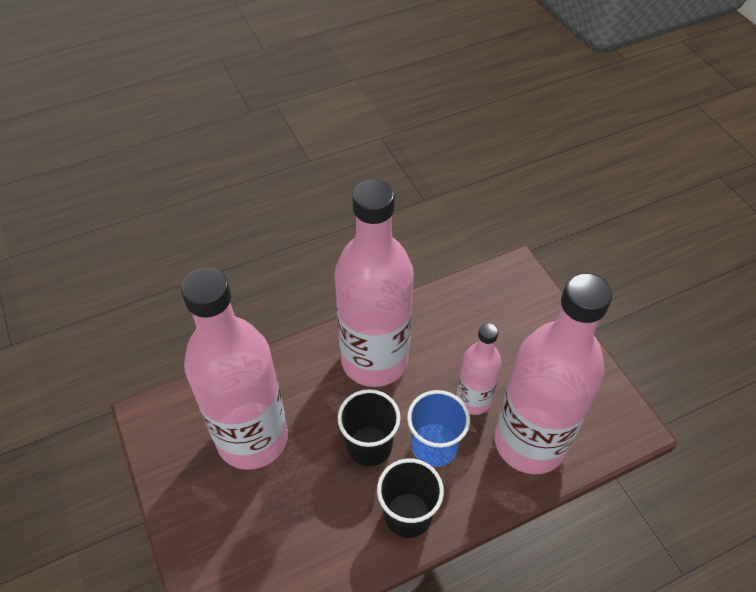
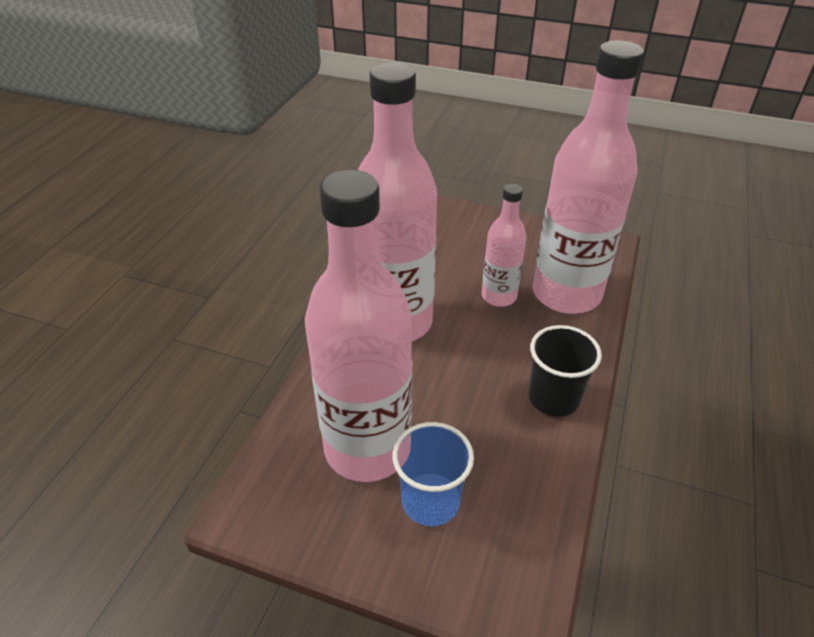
camera: 45 degrees left, 10 degrees down
(369, 446) = (468, 378): black cup -> none
(434, 446) = (512, 343): blue cup -> blue cup (430, 501)

